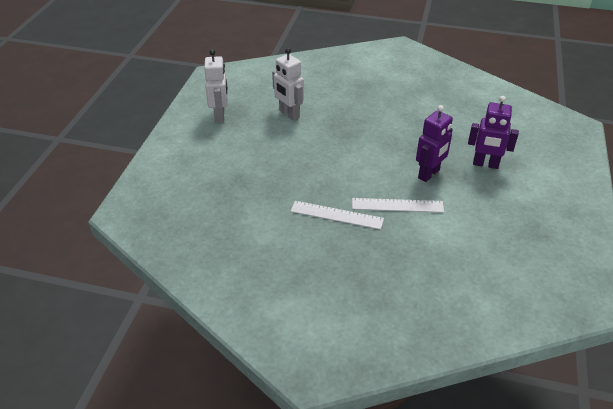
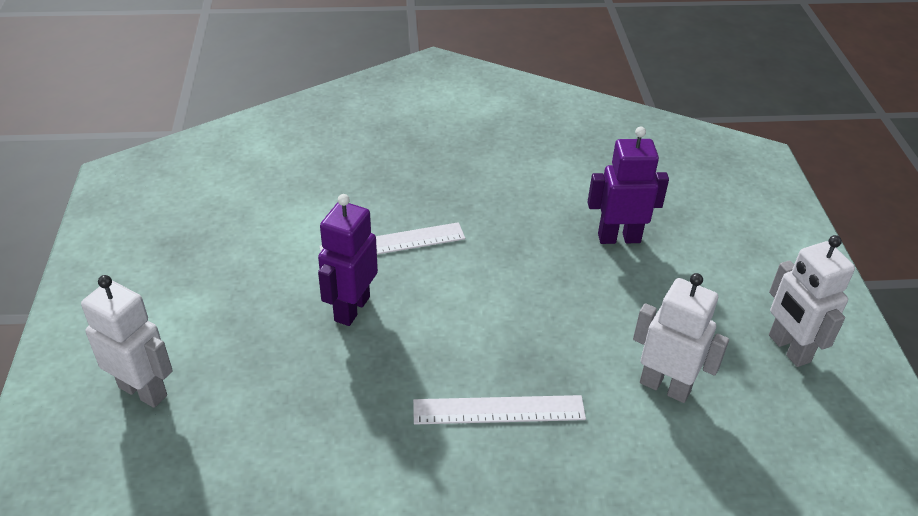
camera: 160 degrees right, 0 degrees up
(337, 215) = (476, 211): white ruler -> white ruler (499, 410)
(485, 164) = (248, 353): purple robot -> purple robot (619, 238)
(537, 158) = (143, 391): none -> white robot

